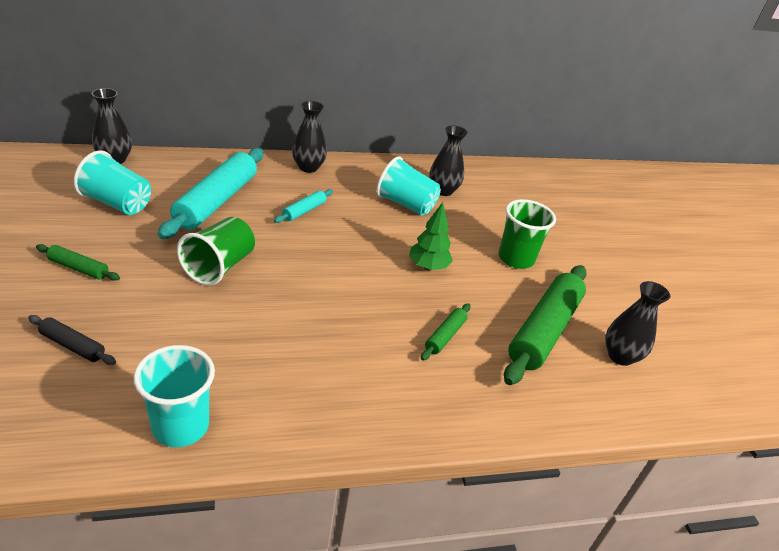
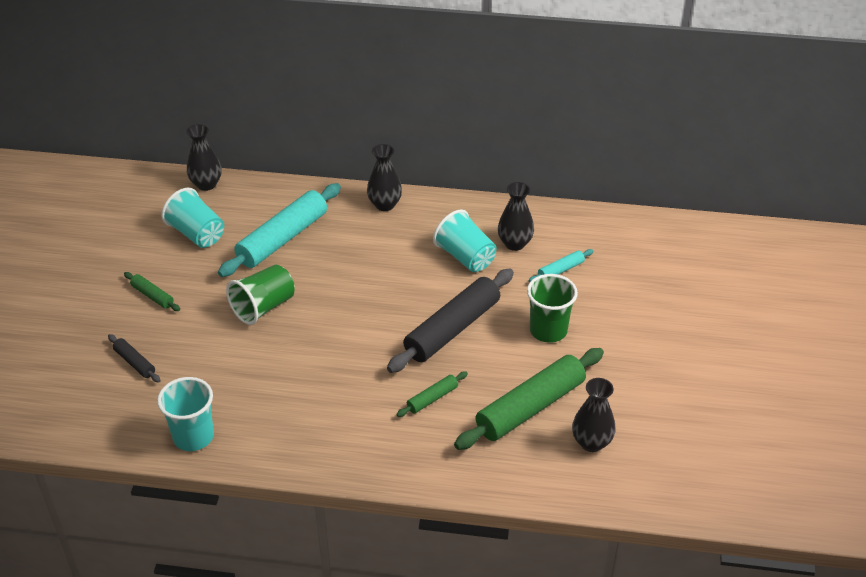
camera: 25 degrees right, 5 degrees up
(304, 211) = (360, 256): turquoise rolling pin -> turquoise rolling pin (560, 270)
(428, 267) = (452, 329): green tree -> black rolling pin

